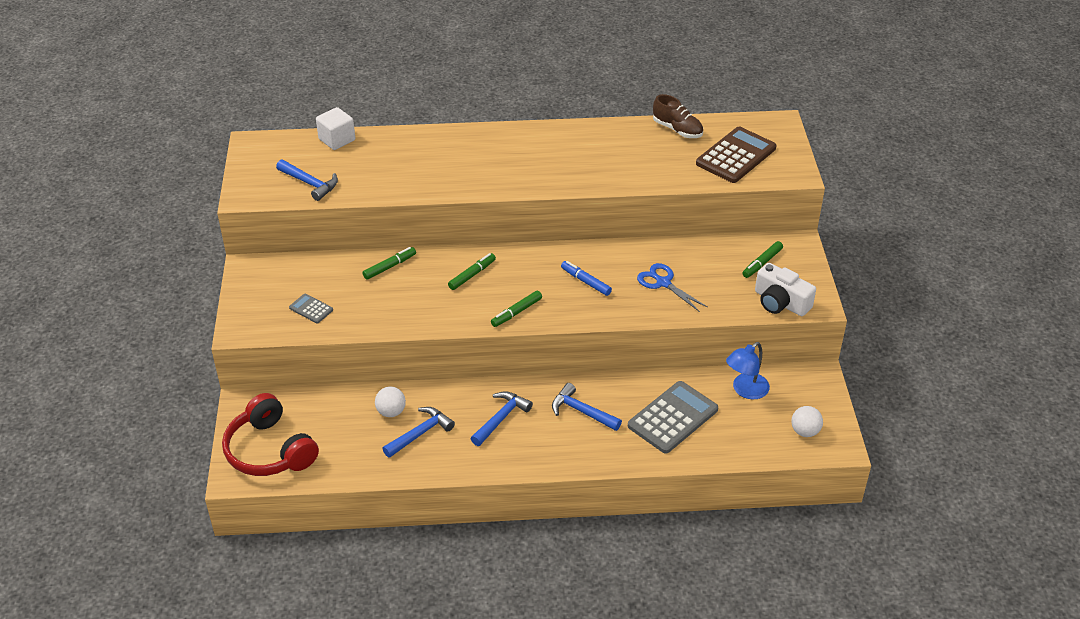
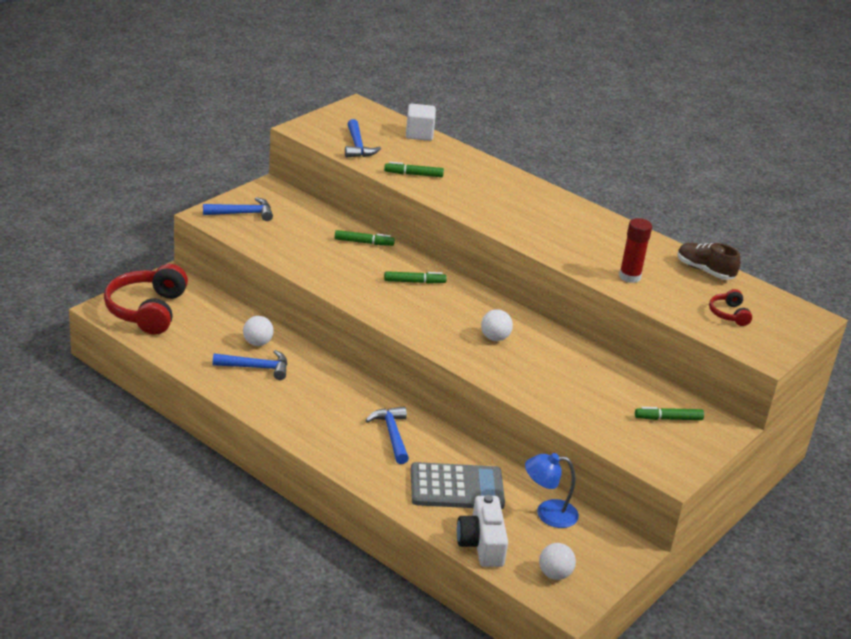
camera: 40 degrees right, 10 degrees down
(311, 309) = (271, 232): grey calculator -> none
(501, 418) = (326, 398): blue hammer -> blue hammer (243, 213)
(516, 312) = (409, 322): green marker -> green marker (413, 174)
(585, 281) = (495, 338): blue marker -> white ball
(644, 169) = (629, 277): none -> red glue stick
(663, 283) = (557, 377): blue scissors -> none
(677, 130) = (704, 270): brown shoe -> brown shoe turned 135 degrees clockwise
(736, 156) = (729, 314): brown calculator -> red headphones
(780, 302) = (640, 452): white camera -> white camera (482, 543)

